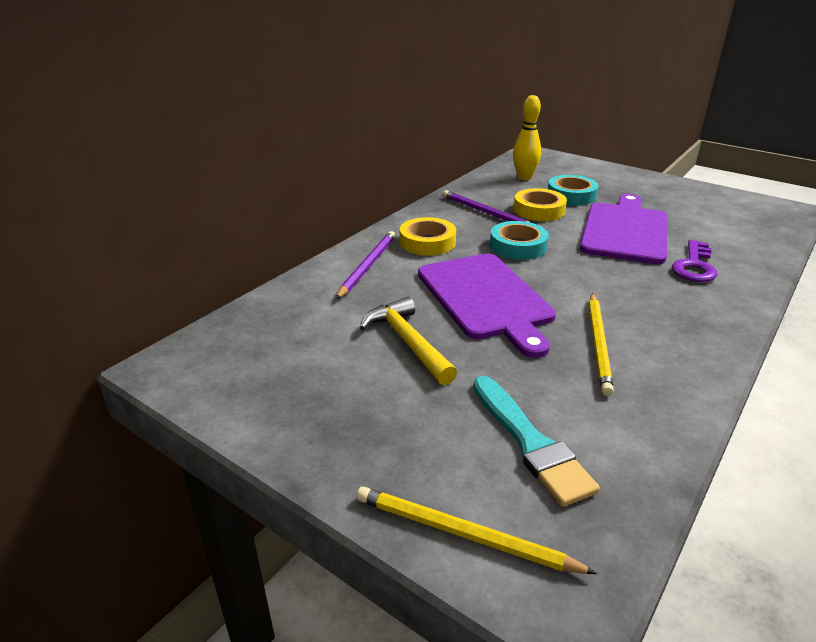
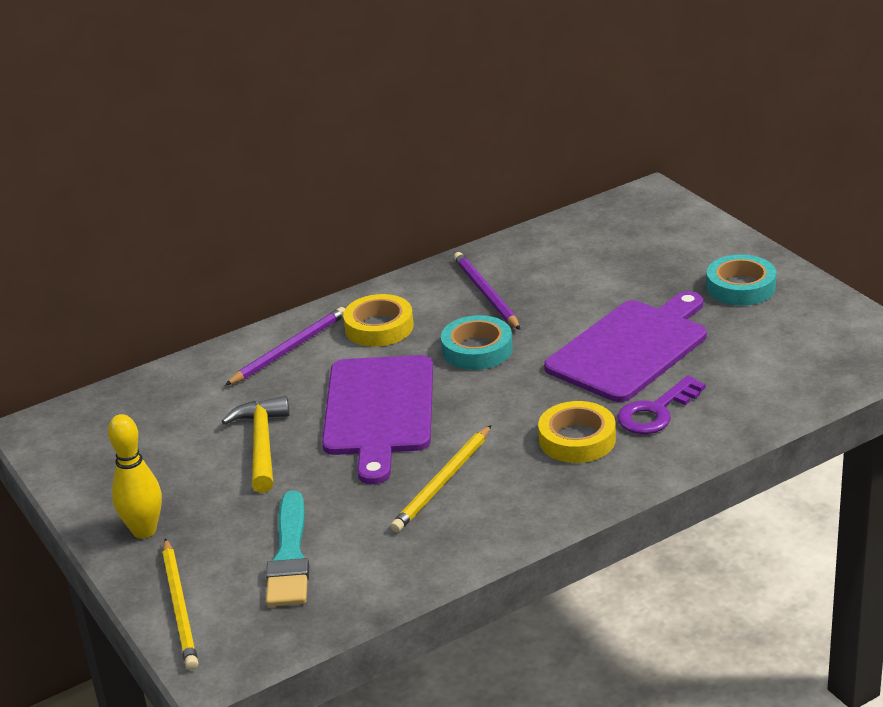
camera: 25 degrees right, 0 degrees up
(463, 534) = (180, 607): yellow pencil -> yellow pencil turned 150 degrees counterclockwise
(524, 177) = (592, 240): yellow bowling pin -> yellow bowling pin (144, 530)
(539, 210) = (556, 299): yellow tape -> yellow tape (577, 439)
(571, 195) = (624, 281): turquoise tape -> turquoise tape (740, 287)

